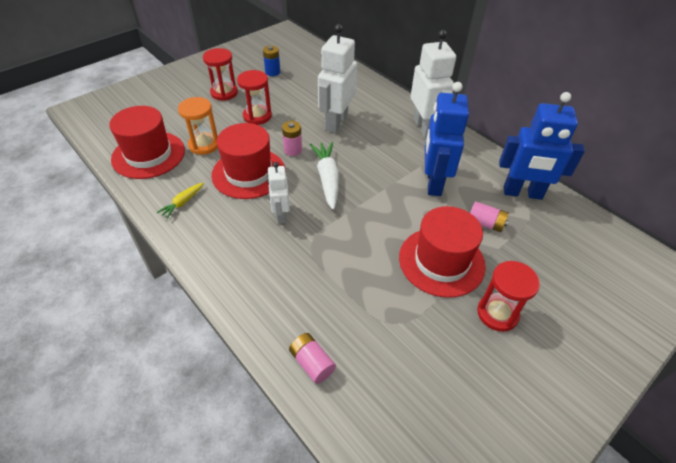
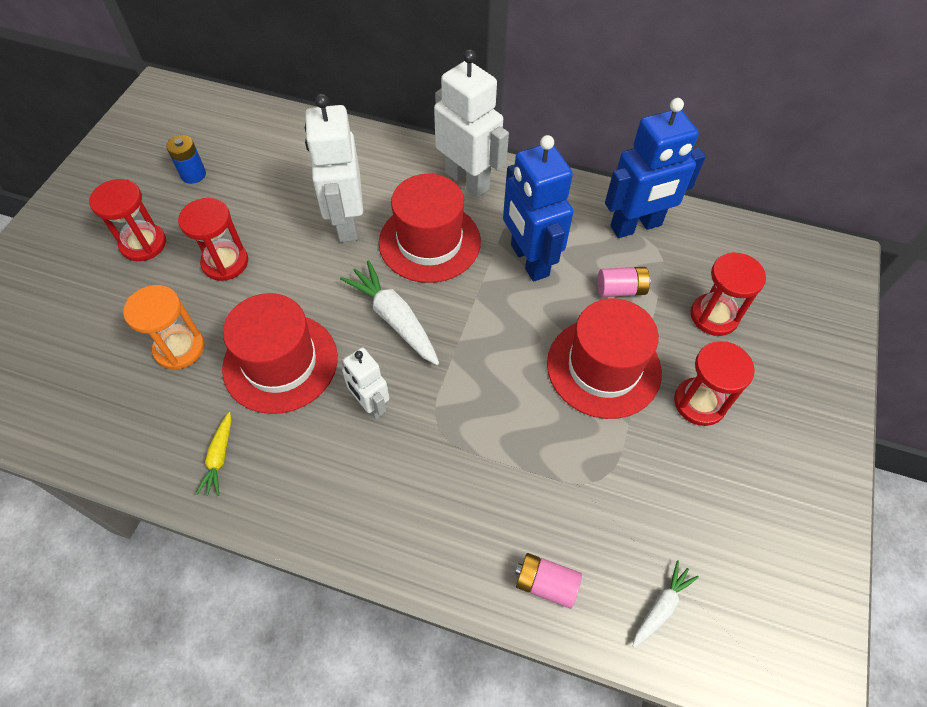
camera: 30 degrees left, 10 degrees up
(148, 155) = (103, 406): red hat -> red hat (429, 242)
(293, 150) = (317, 296): pink battery -> none
(379, 421) = (661, 607): none -> white carrot
(545, 267) = (714, 316): none -> red hourglass

